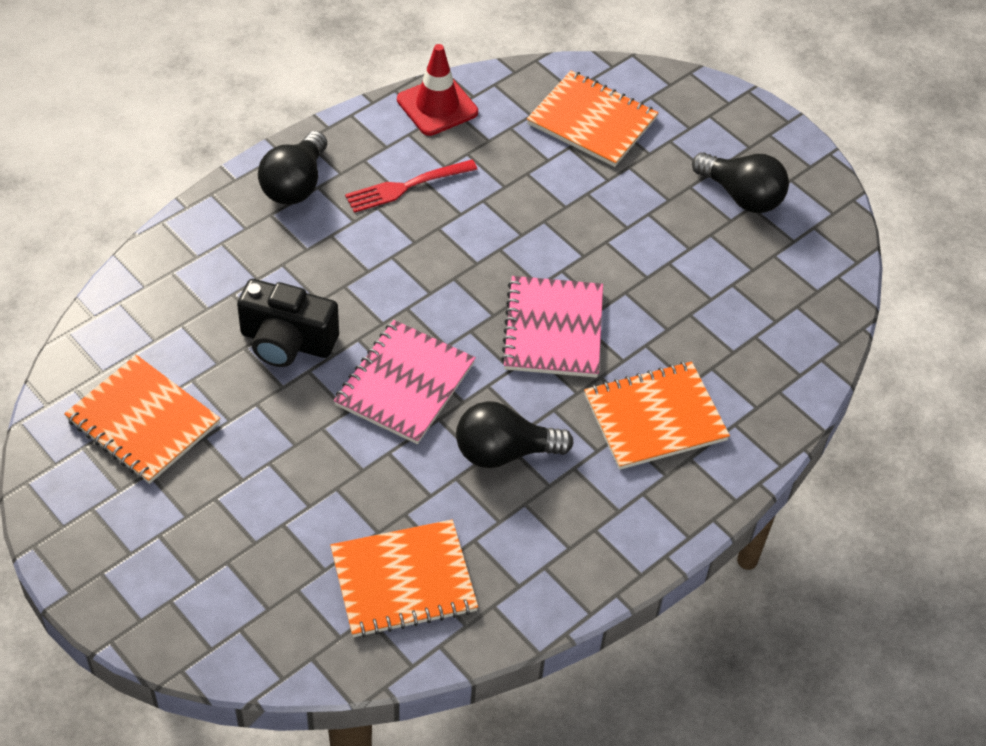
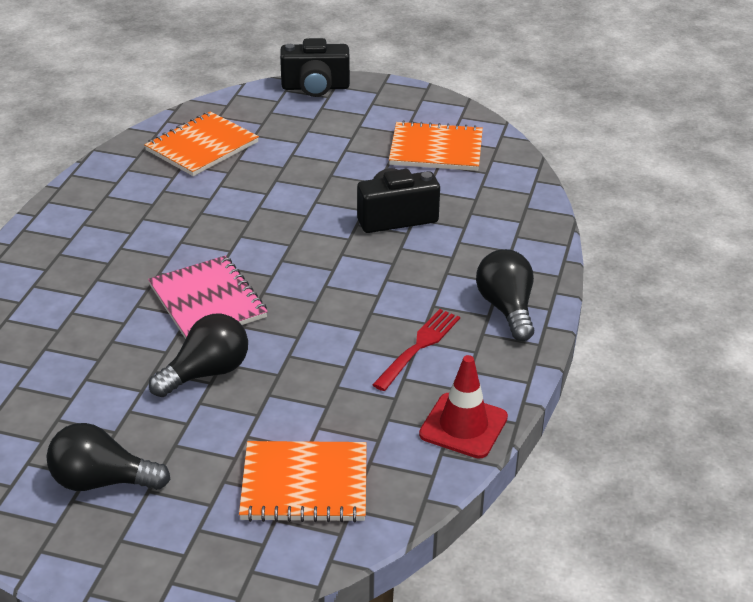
camera: 150 degrees right, 15 degrees down
(168, 631) = (315, 87): none -> black camera
(404, 384) = (290, 228): pink notebook -> none
(504, 452) = (187, 221): black light bulb -> black light bulb (206, 373)
(655, 417) = (87, 281): orange notebook -> none

